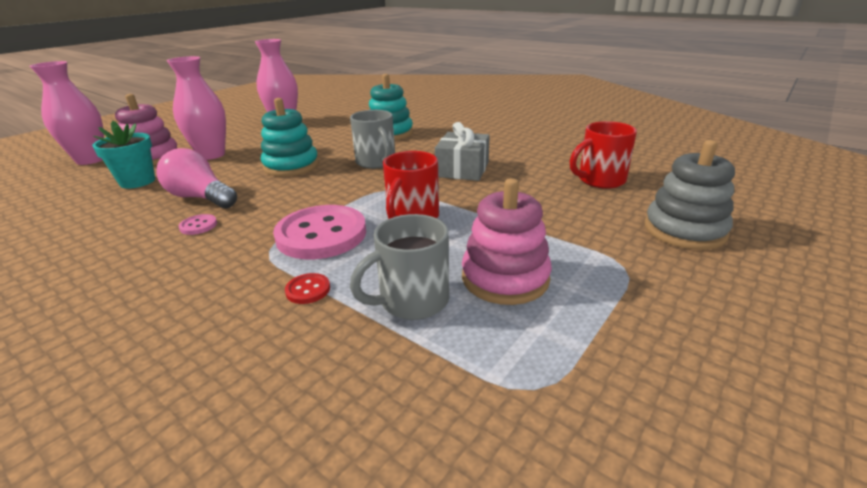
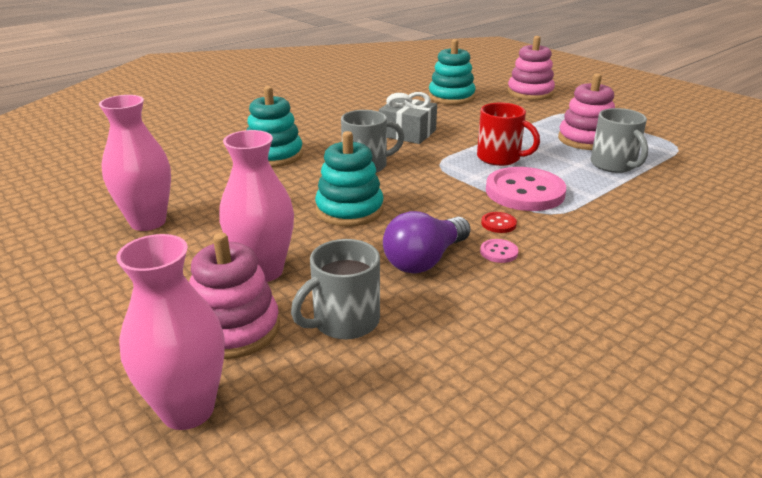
camera: 80 degrees left, 0 degrees up
(137, 181) = (344, 322): turquoise flower pot -> grey mug
(201, 198) = (425, 260): pink light bulb -> purple light bulb
(308, 290) = (607, 196): red button -> red button (498, 224)
(599, 180) = (451, 97): red mug -> turquoise stacking toy
(684, 230) = (530, 93): grey stacking toy -> pink stacking toy

